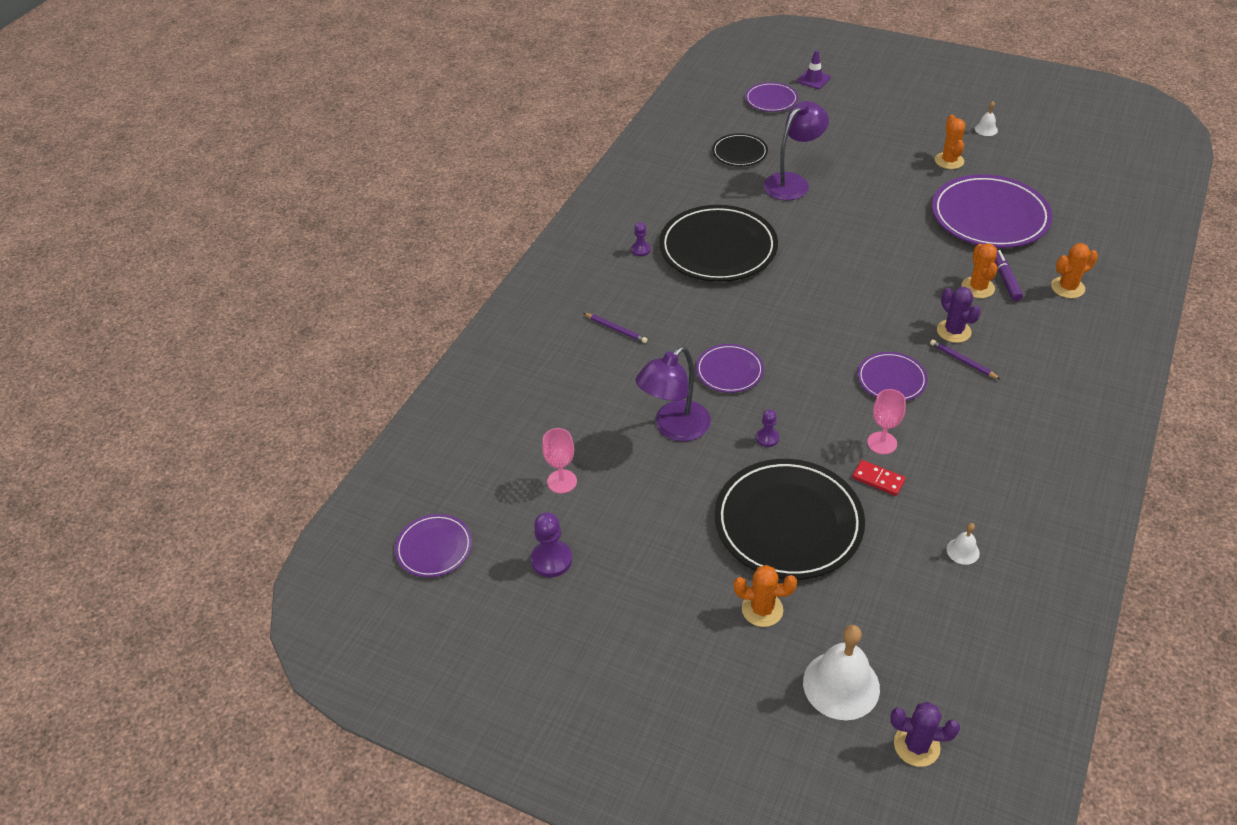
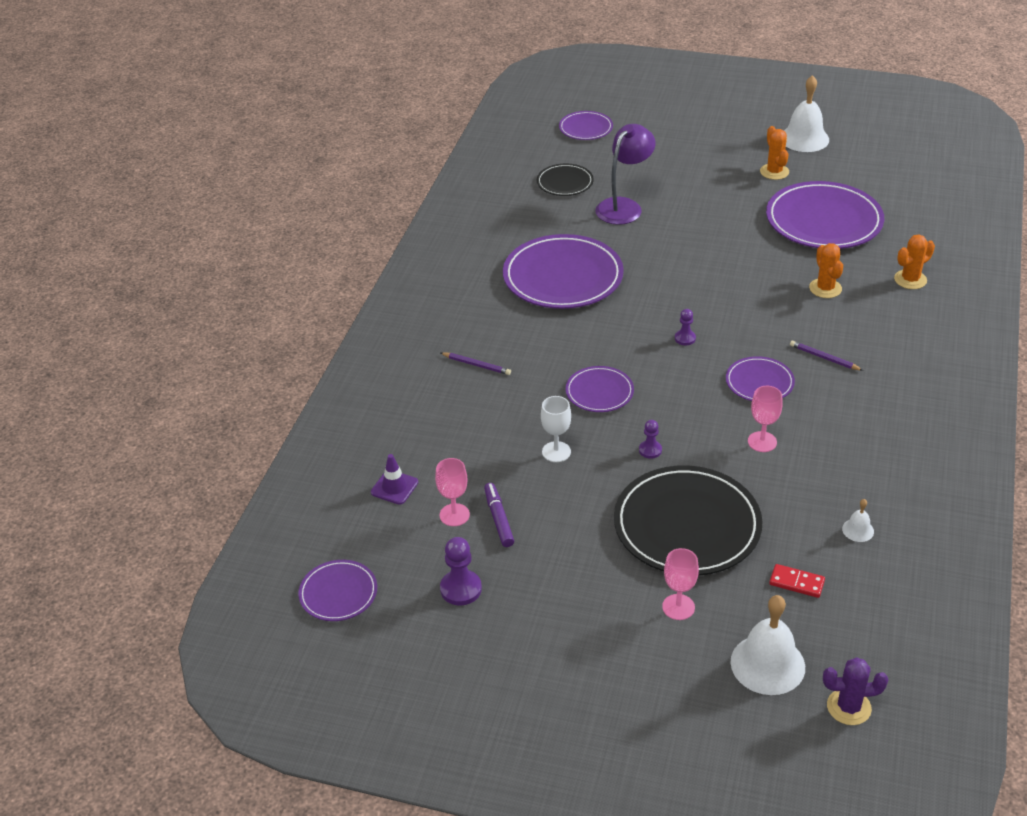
camera: 10 degrees left, 5 degrees down
(640, 250) = (484, 286): purple pawn -> purple pawn (685, 338)
(674, 428) = (556, 452): purple lamp -> white goblet
(718, 248) = (563, 277): black plate -> purple plate
(762, 609) = (678, 607): orange cactus -> pink goblet
(813, 79) = (624, 105): purple traffic cone -> purple traffic cone (394, 487)
(878, 479) = (765, 475): red domino -> red domino (796, 582)
(953, 331) = (810, 331): purple cactus -> none
(986, 129) = (804, 138): white bell -> white bell, size x2.16
(1005, 279) = (850, 278): purple marker -> purple marker (499, 519)

